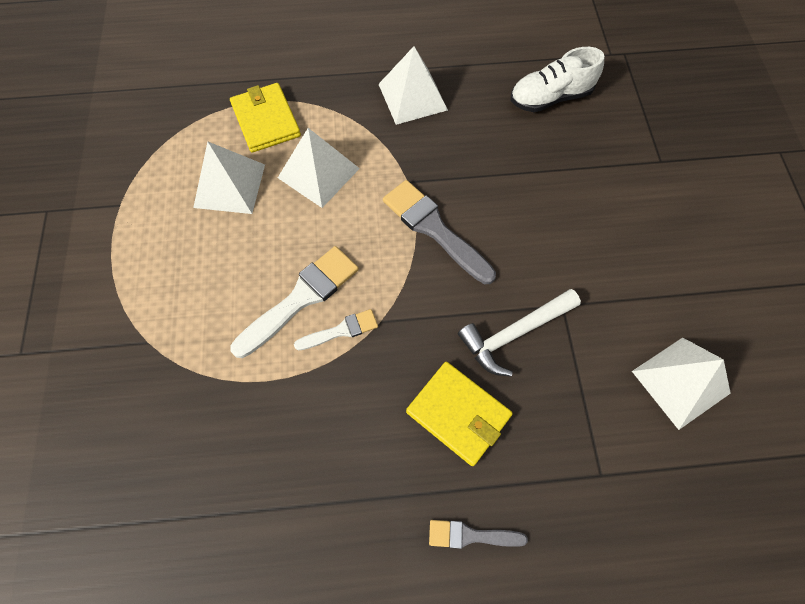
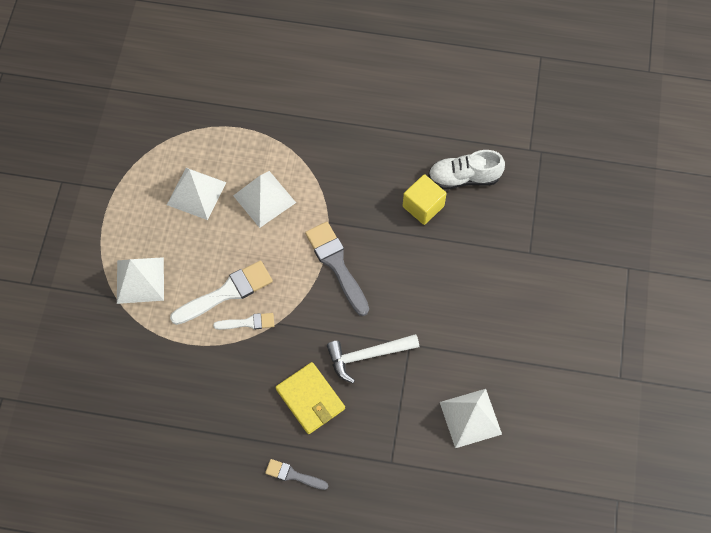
camera: 15 degrees right, 0 degrees up
(266, 120) = (236, 145): yellow wallet -> none
(412, 97) = (355, 151): white pyramid -> white pyramid (140, 280)
(515, 138) = (423, 206): none -> yellow cube

